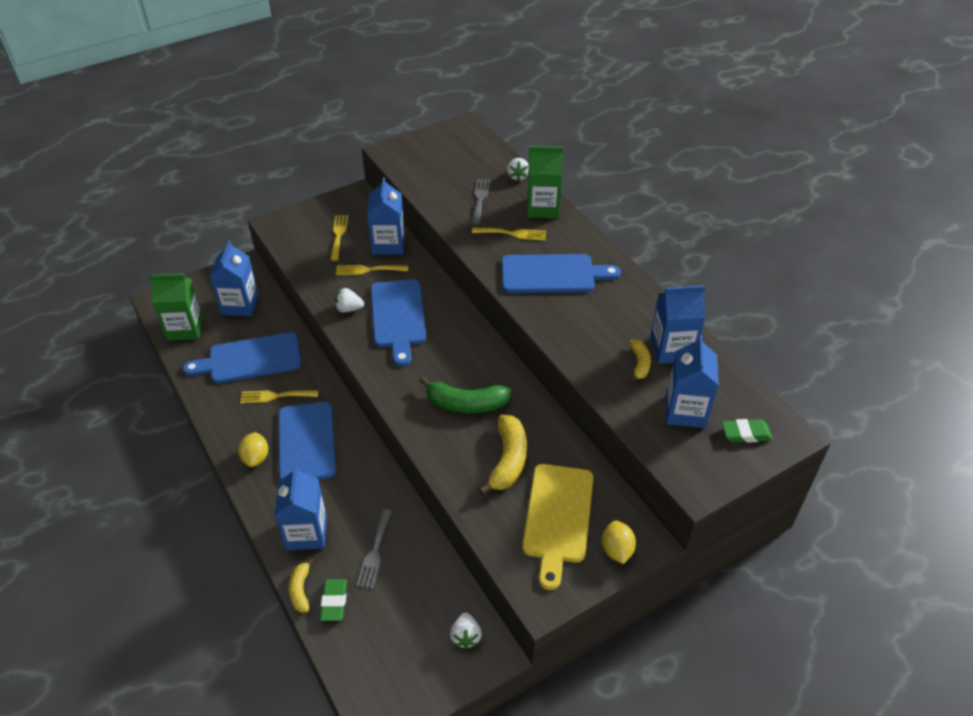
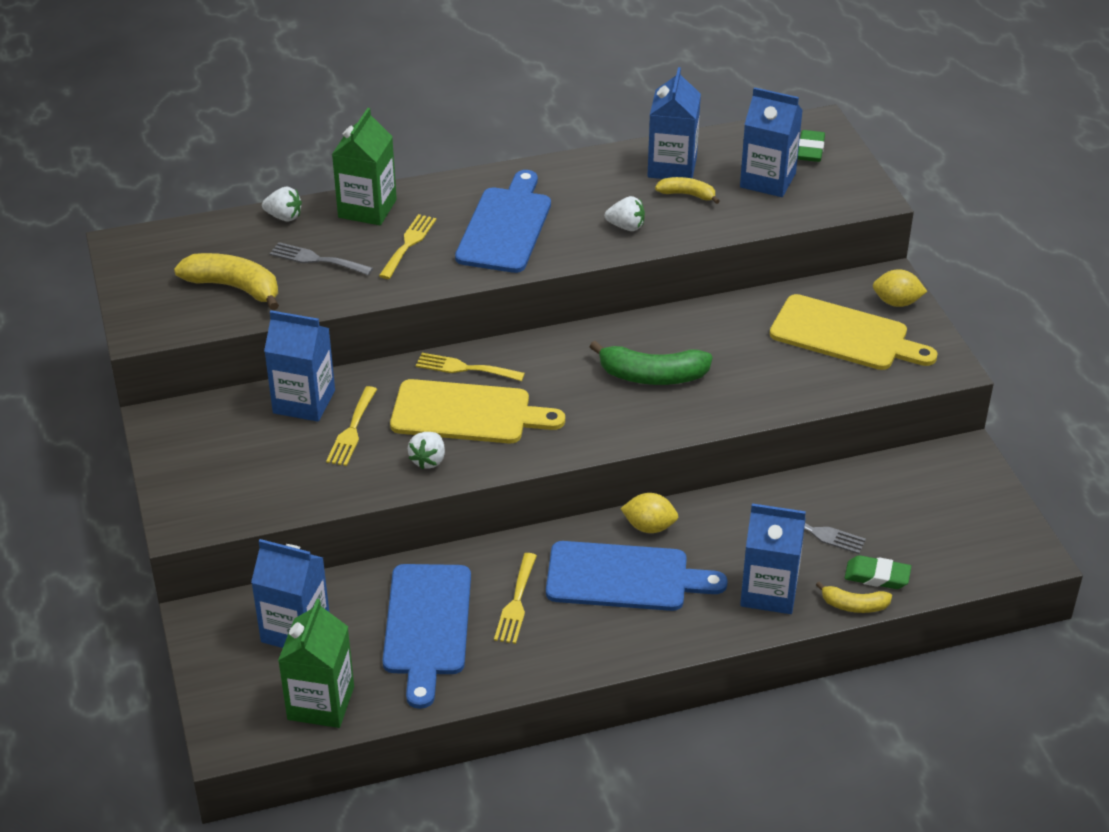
camera: 75 degrees left, 5 degrees down
(256, 458) = (627, 633): yellow lemon -> yellow lemon (649, 527)
(338, 235) = (252, 452): yellow fork -> yellow fork (464, 368)
(398, 317) = (467, 413): blue cutting board -> yellow cutting board
(466, 404) = (652, 376): green banana -> green banana turned 75 degrees clockwise
(466, 636) = (943, 472): white strawberry -> white strawberry (626, 226)
(508, 460) = (753, 357): yellow banana -> yellow banana (234, 287)

